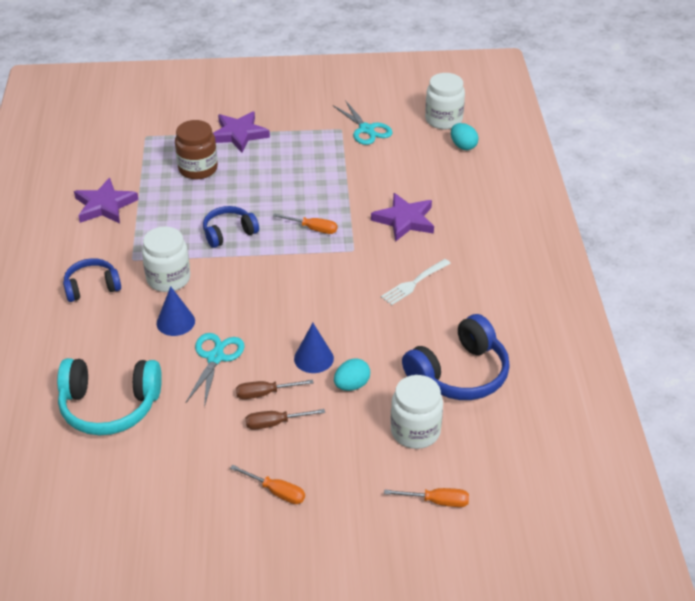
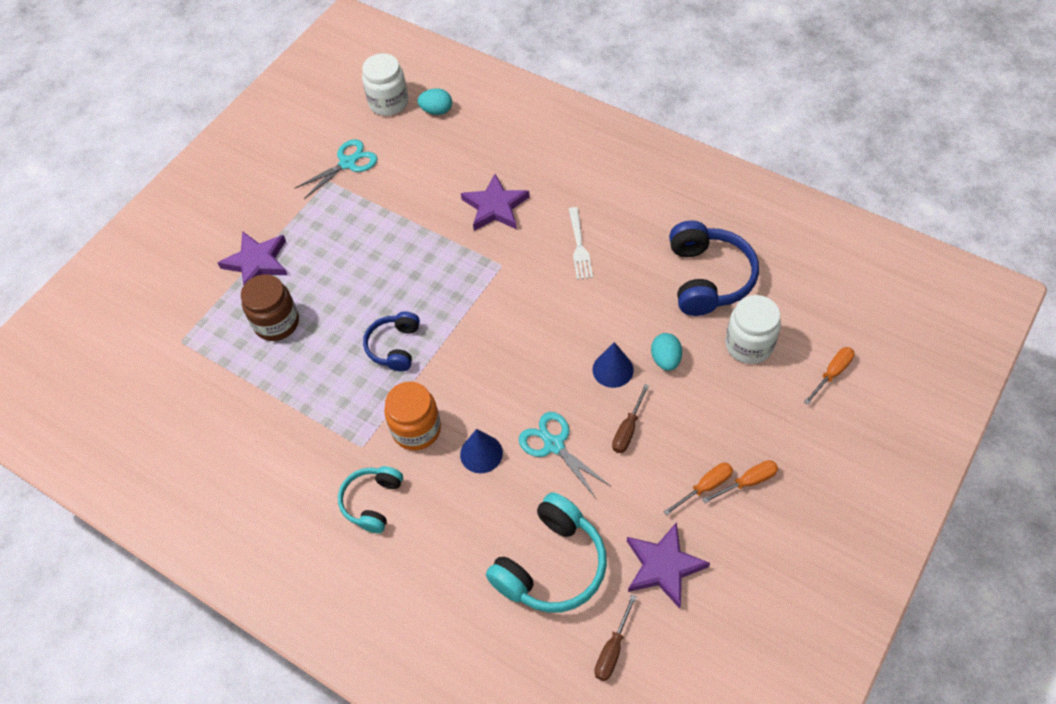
camera: 50 degrees left, 15 degrees up
(92, 287) = (372, 502): blue headphones -> turquoise headphones
(105, 205) = (258, 431): purple star -> purple star (663, 566)
(168, 279) = (416, 429): white jar -> orange jar
(275, 423) = (669, 440): brown screwdriver -> brown screwdriver (612, 649)
(313, 229) = (447, 279): orange screwdriver -> orange screwdriver (705, 487)
(366, 129) = (348, 163): turquoise scissors -> turquoise scissors turned 45 degrees counterclockwise

